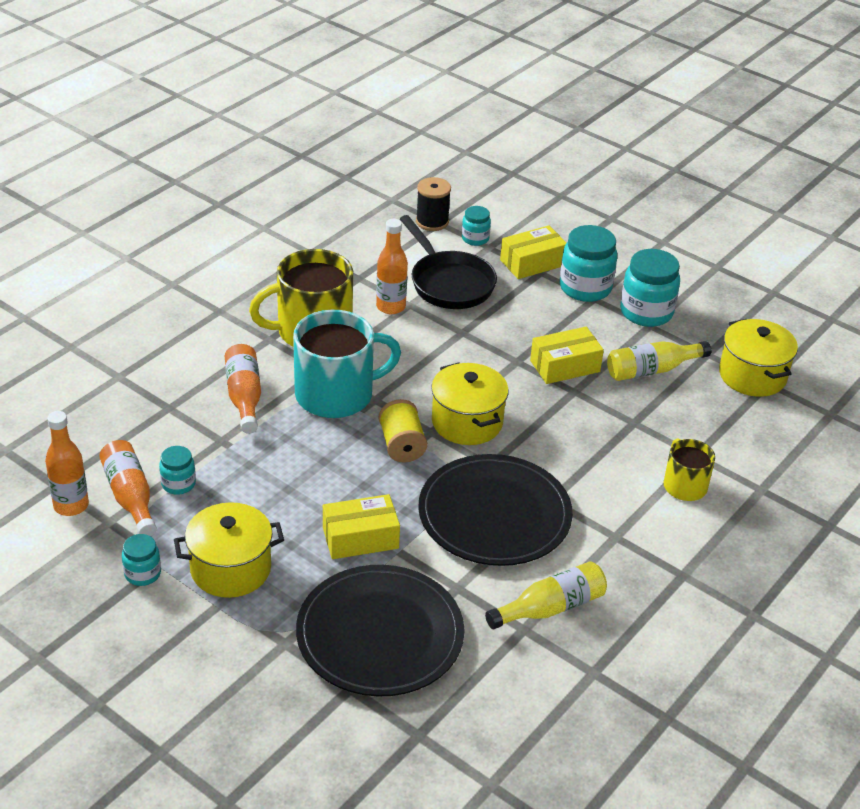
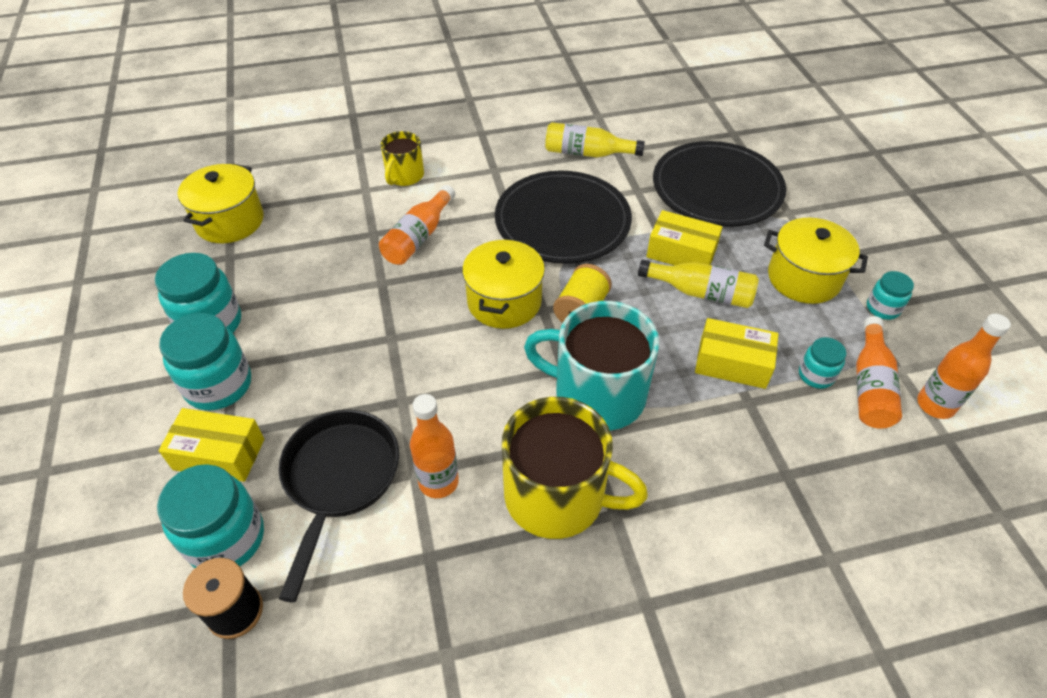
camera: 140 degrees left, 10 degrees up
(244, 396) = (695, 443): orange bottle -> orange bottle (418, 237)
(475, 239) = (226, 538): turquoise jar -> turquoise jar, size x1.84
(565, 366) = (358, 309): yellow box -> yellow box (732, 363)
(651, 370) = (295, 267): yellow bottle -> yellow bottle (701, 293)

